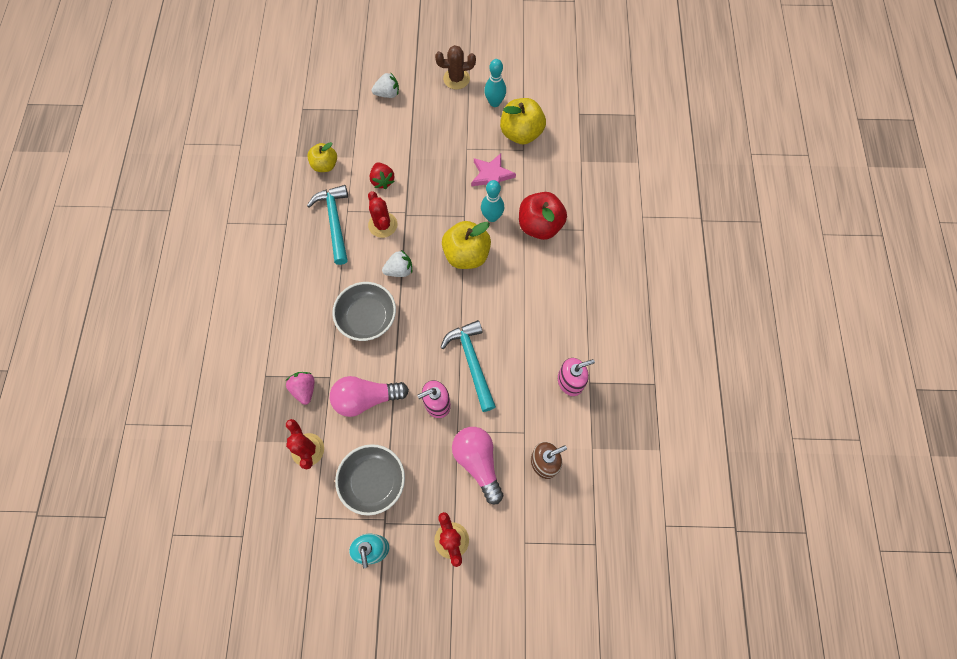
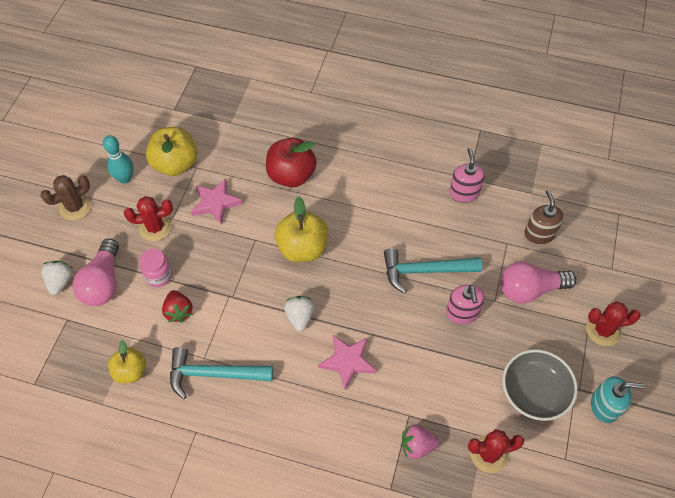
camera: 75 degrees left, 10 degrees down
(366, 398) = (442, 381): pink light bulb -> pink light bulb (103, 283)
(367, 317) = (347, 361): grey bowl -> pink star
(382, 181) = (179, 311): red strawberry -> red strawberry turned 75 degrees clockwise
(383, 225) = (237, 322): red cactus -> red cactus (155, 227)
(410, 157) = (159, 276): none -> pink jar
(456, 79) = (75, 207): brown cactus -> brown cactus turned 45 degrees clockwise
(492, 217) = (266, 214): turquoise bowling pin -> none

